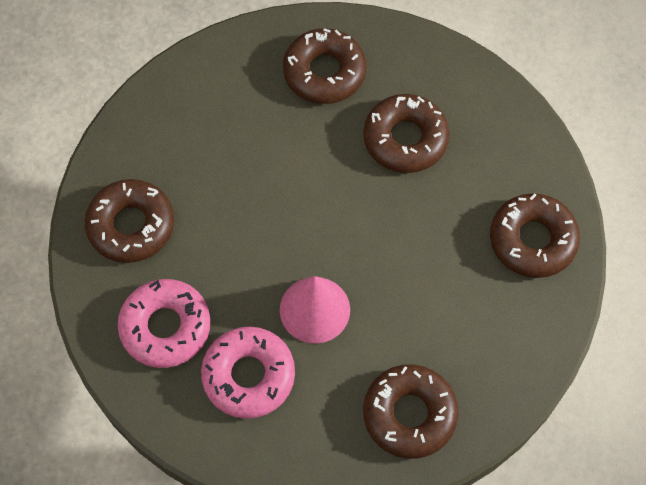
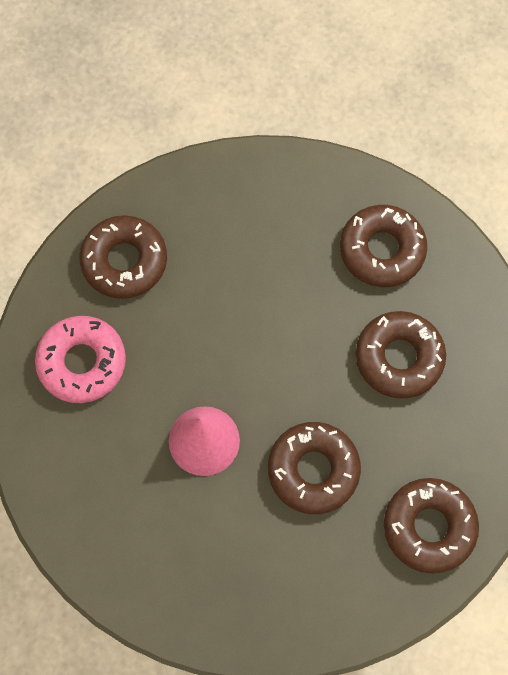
camera: 40 degrees right, 5 degrees up
(248, 375) = (110, 451): pink donut -> none
(409, 414) = (203, 585): brown donut -> brown donut (313, 470)

